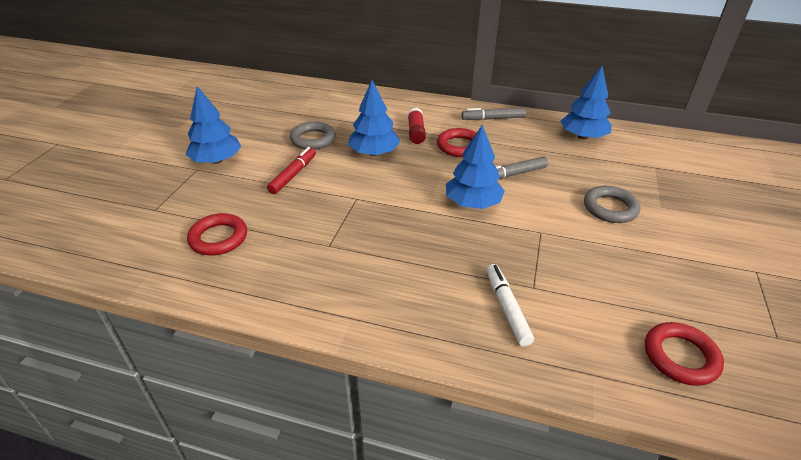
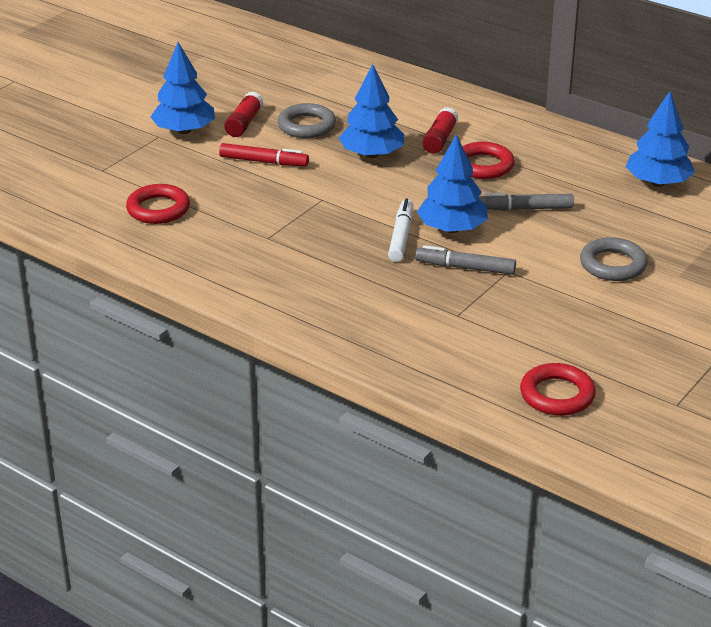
camera: 20 degrees right, 5 degrees down
(263, 146) = (244, 123): none -> red glue stick
(293, 175) = (264, 162): red marker -> red marker turned 60 degrees clockwise
(493, 119) = (554, 140): grey marker -> grey marker (465, 268)
(507, 308) = (415, 325): white marker -> white marker (401, 236)

